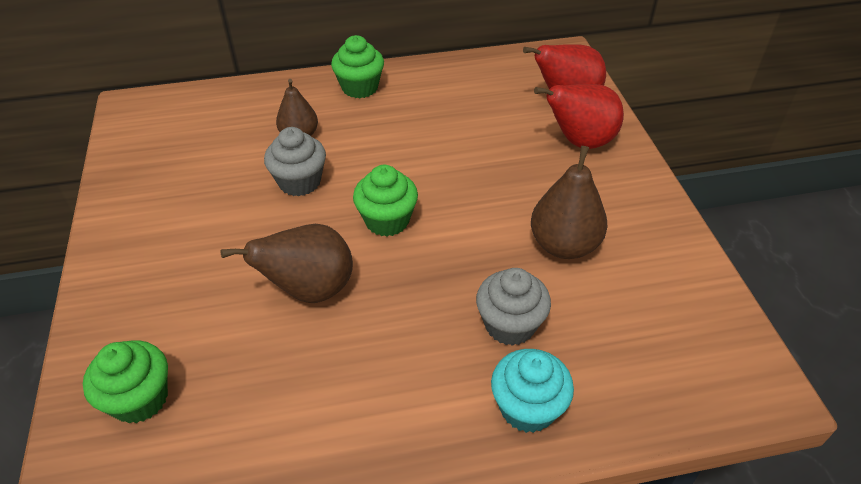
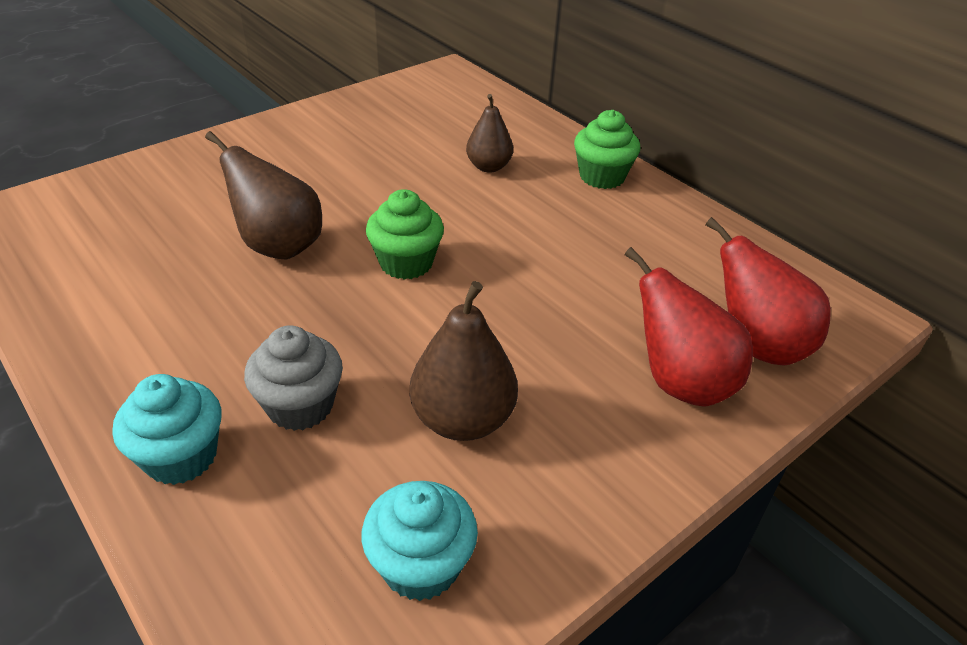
camera: 60 degrees right, 5 degrees down
(140, 399) = (116, 202): green cupcake -> none
(300, 182) = (421, 190): grey cupcake -> none
(670, 303) = (421, 565): none -> turquoise cupcake

